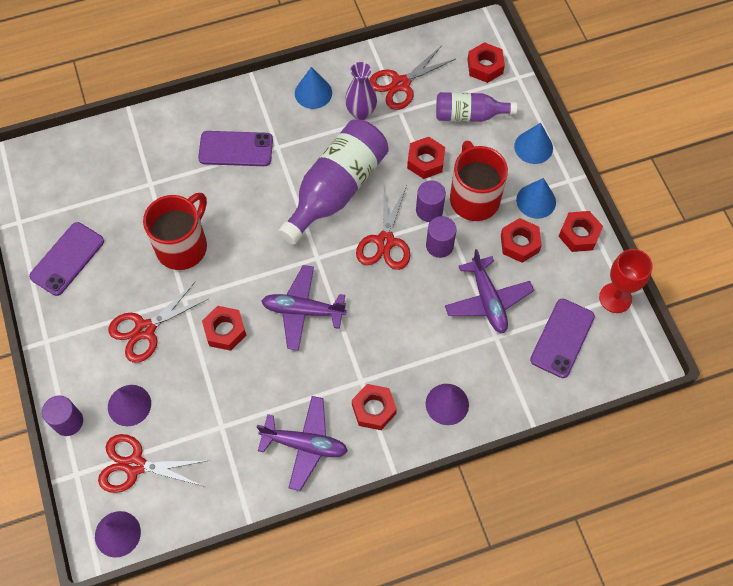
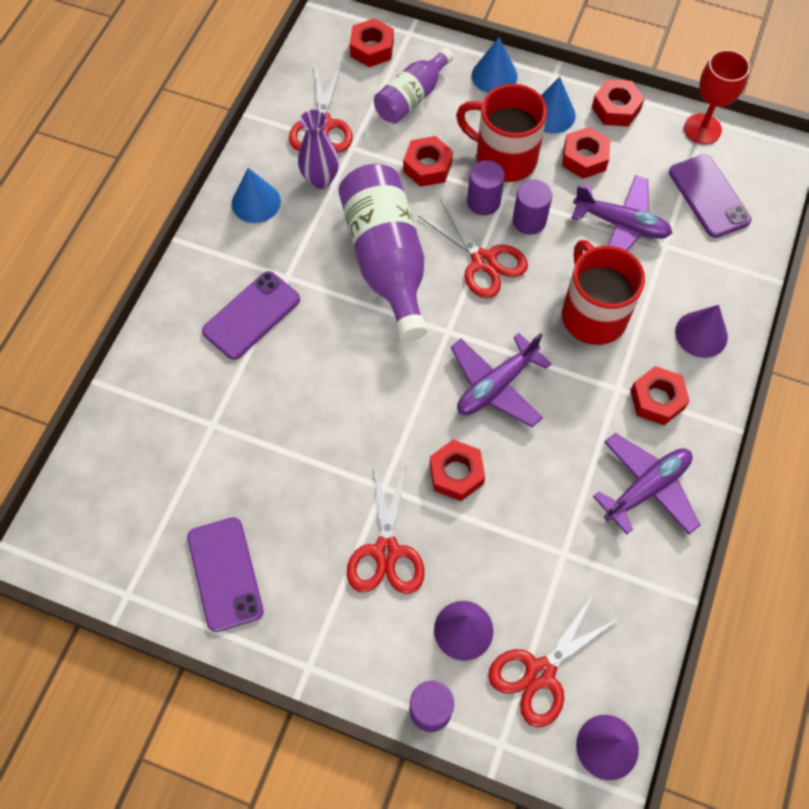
camera: 50 degrees left, 0 degrees up
(183, 246) = (319, 445): red mug -> red mug (593, 314)

